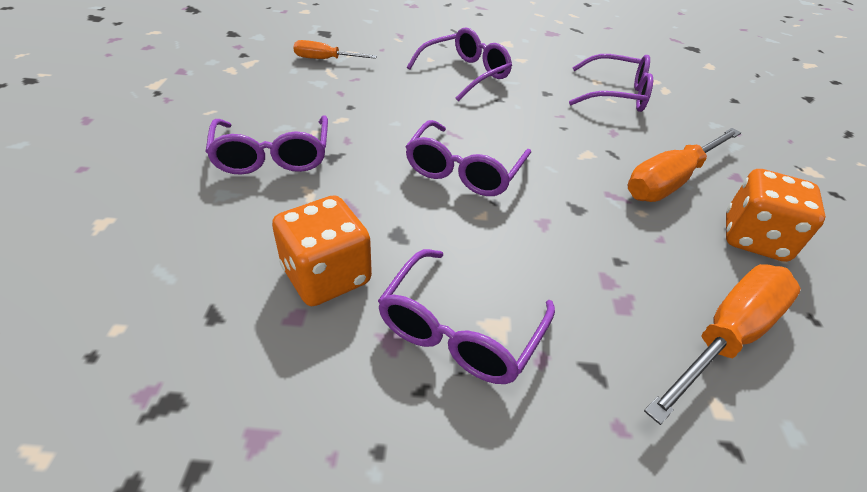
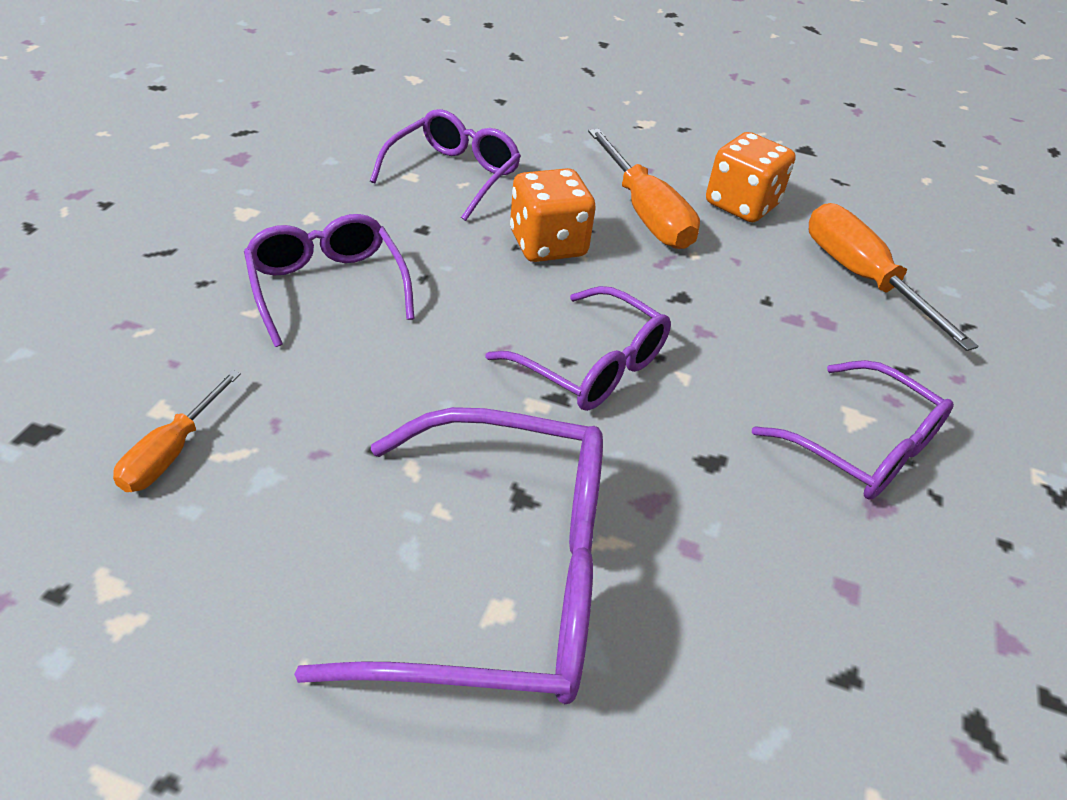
camera: 75 degrees left, 0 degrees up
(273, 156) = (502, 577): purple glasses -> purple glasses, size x1.59
(326, 276) = (782, 547): orange dice -> orange dice (548, 244)

